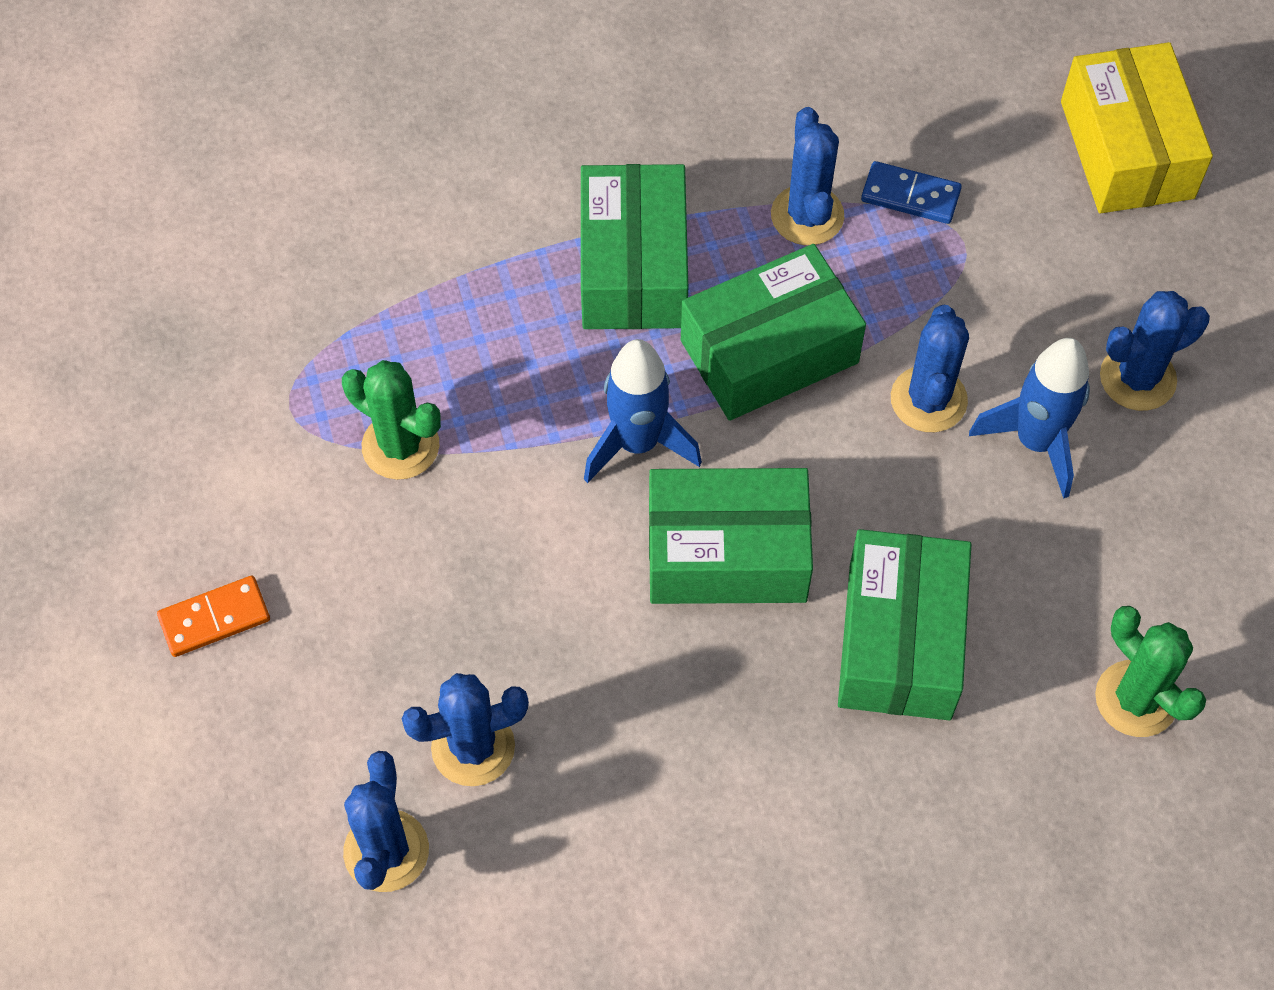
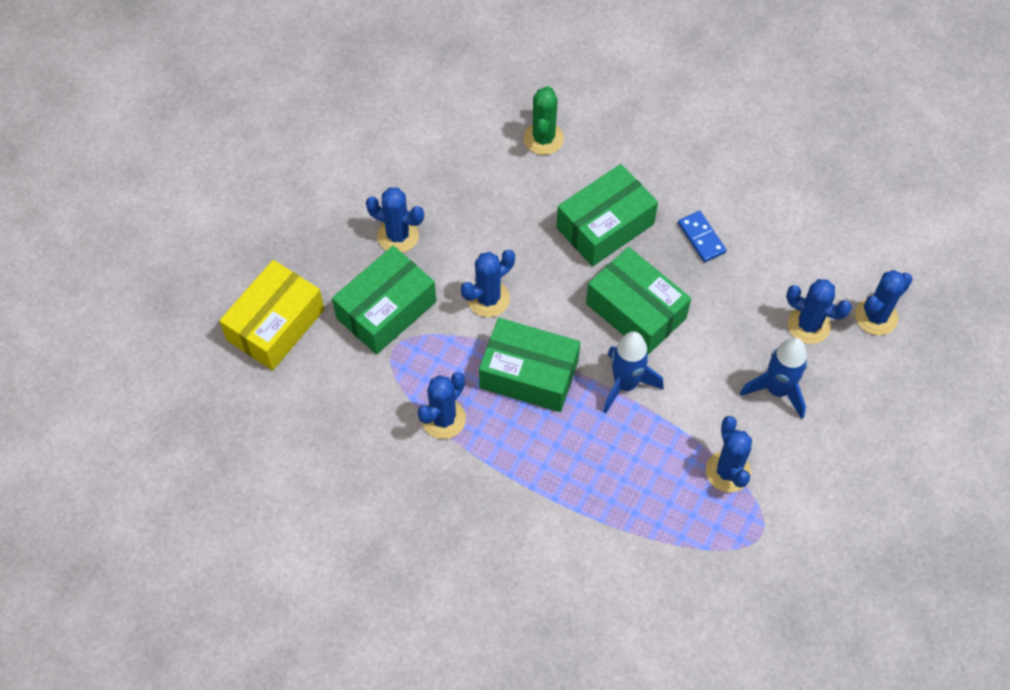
camera: 135 degrees left, 0 degrees up
(214, 618) = (873, 464): orange domino -> none
(400, 446) = (728, 471): green cactus -> blue cactus
(633, 267) = (545, 463): green box -> green box (386, 310)
(910, 195) = (389, 387): blue domino -> blue domino (701, 238)
(1035, 442) = (467, 247): blue rocket -> blue rocket (777, 390)

